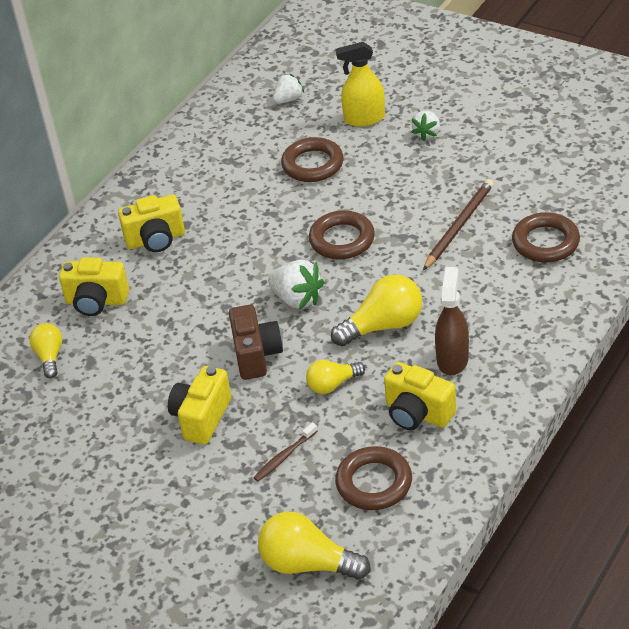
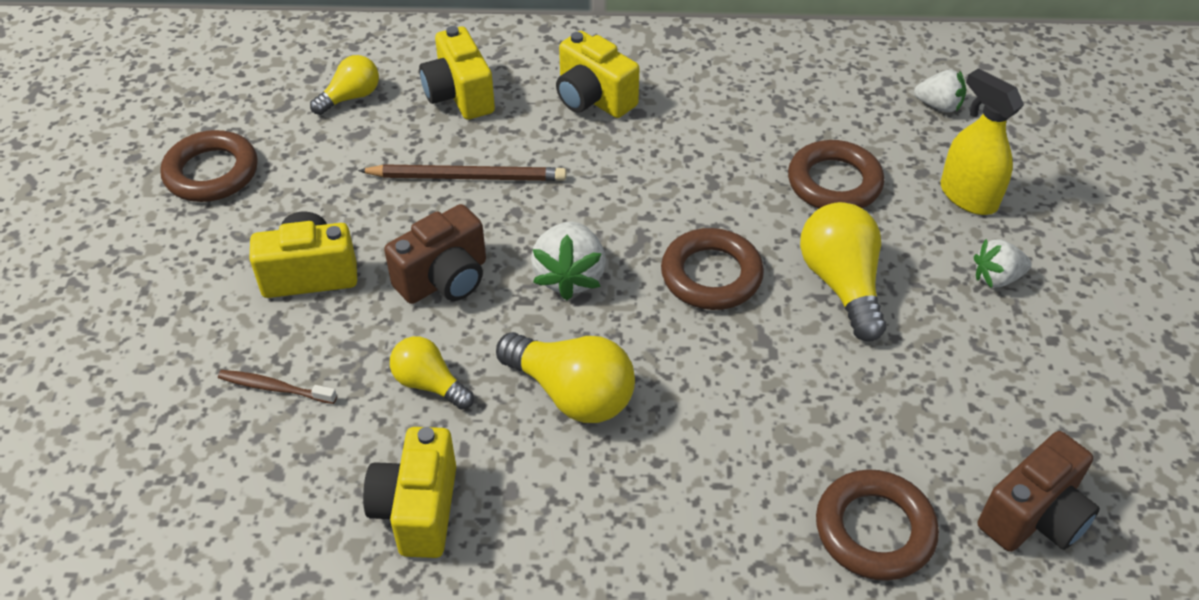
camera: 55 degrees right, 5 degrees up
(308, 564) = (89, 498): yellow light bulb -> yellow light bulb (841, 284)
(374, 483) = (262, 512): brown ring -> brown ring (211, 173)
(452, 359) = (549, 508): brown spray bottle -> none
(459, 226) = (831, 399): brown pencil -> brown pencil (467, 177)
(573, 186) = (1033, 516): none -> brown camera

